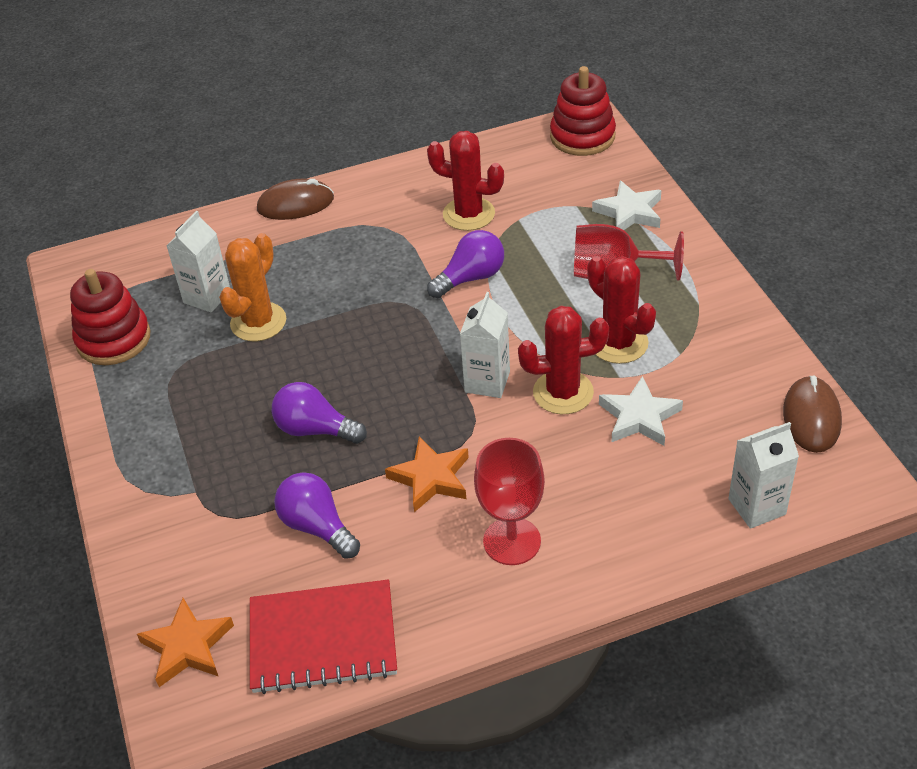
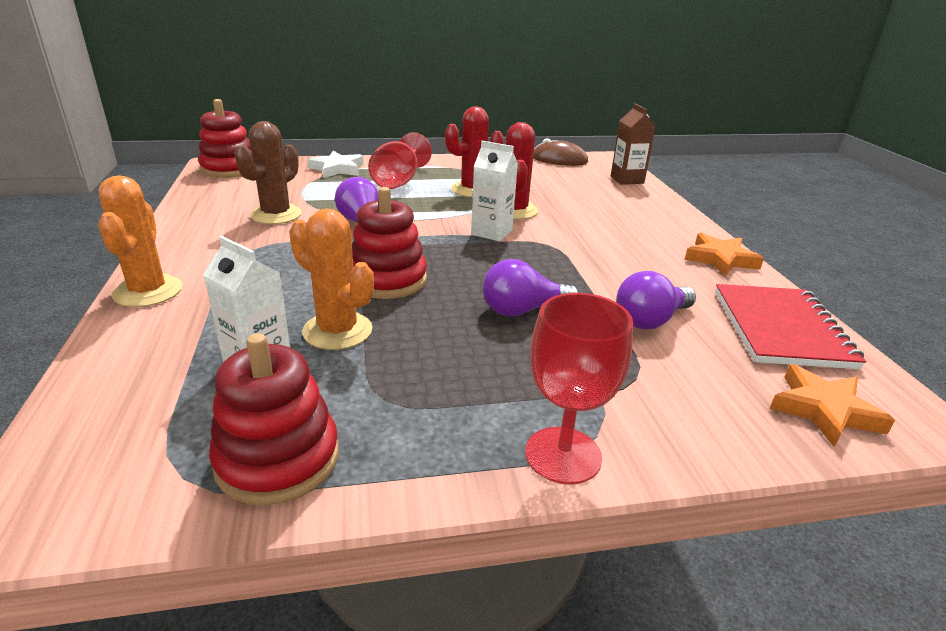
camera: 85 degrees left, 15 degrees down
(295, 204) = (148, 291): brown mouse -> orange cactus
(315, 429) = (523, 310): purple light bulb -> purple light bulb turned 45 degrees clockwise
(350, 328) = (387, 280): none -> red stacking toy
(431, 478) = (594, 264): orange star -> orange star (720, 259)
(468, 214) = (276, 215): red cactus -> brown cactus
(512, 541) = (660, 244): red goblet -> red goblet (563, 455)
(639, 417) = (546, 194): white star -> none
(757, 506) = (627, 180): white carton -> brown carton

